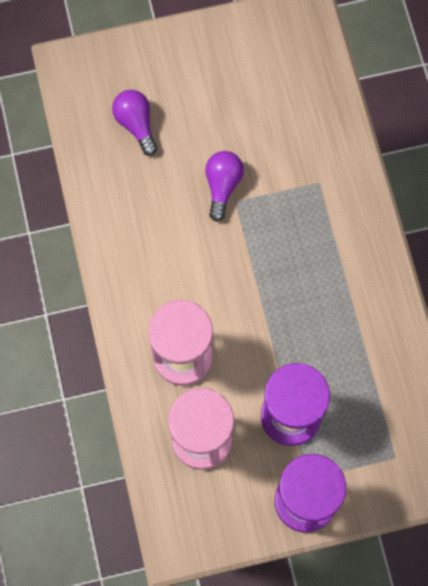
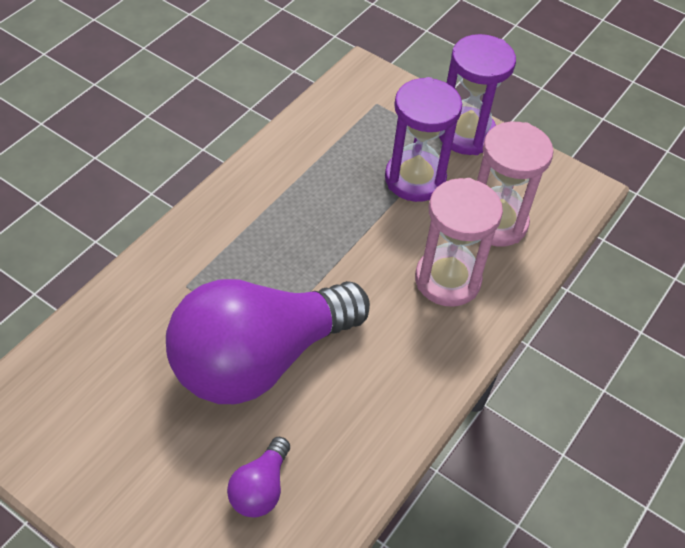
camera: 135 degrees left, 20 degrees down
(222, 186) = (259, 359): purple light bulb -> purple light bulb, size x2.49

